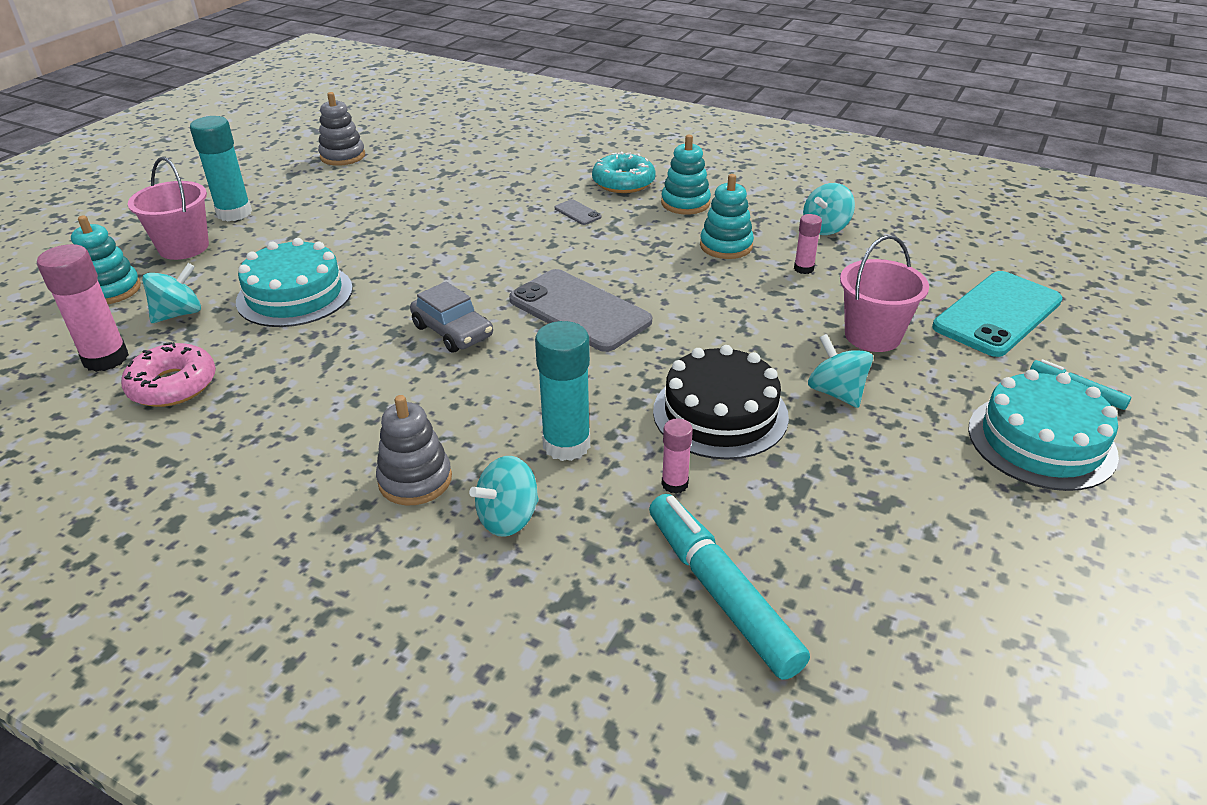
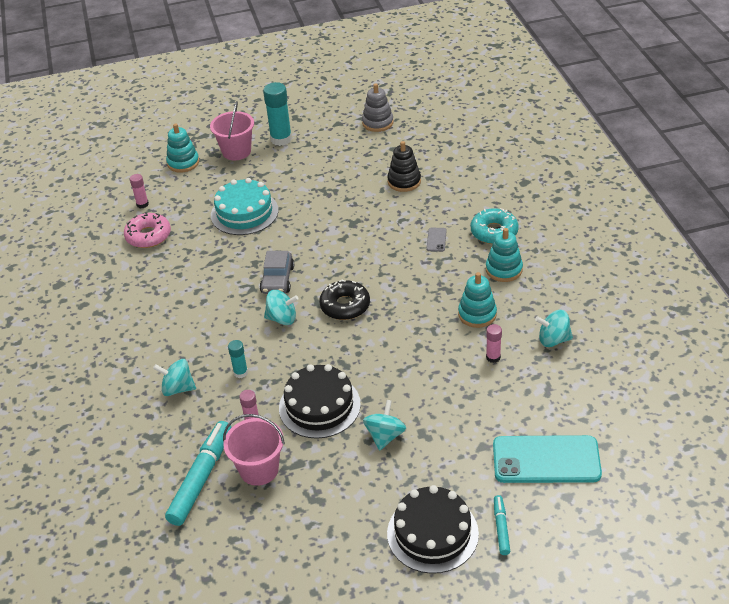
camera: 50 degrees right, 5 degrees up
(106, 358) = (142, 204): pink glue stick -> pink glue stick, size x0.53
(179, 314) = (191, 195): turquoise spinning top -> turquoise spinning top (282, 318)
(415, 480) = (170, 346): grey stacking toy -> none
(458, 186) = (404, 181): none -> black stacking toy
(566, 445) = (240, 372): turquoise glue stick -> turquoise glue stick, size x0.53
(579, 311) = (345, 306): grey phone -> black donut
(872, 335) = (456, 421): pink bucket -> pink bucket (259, 469)
(1041, 441) = (432, 533): turquoise cake -> black cake

